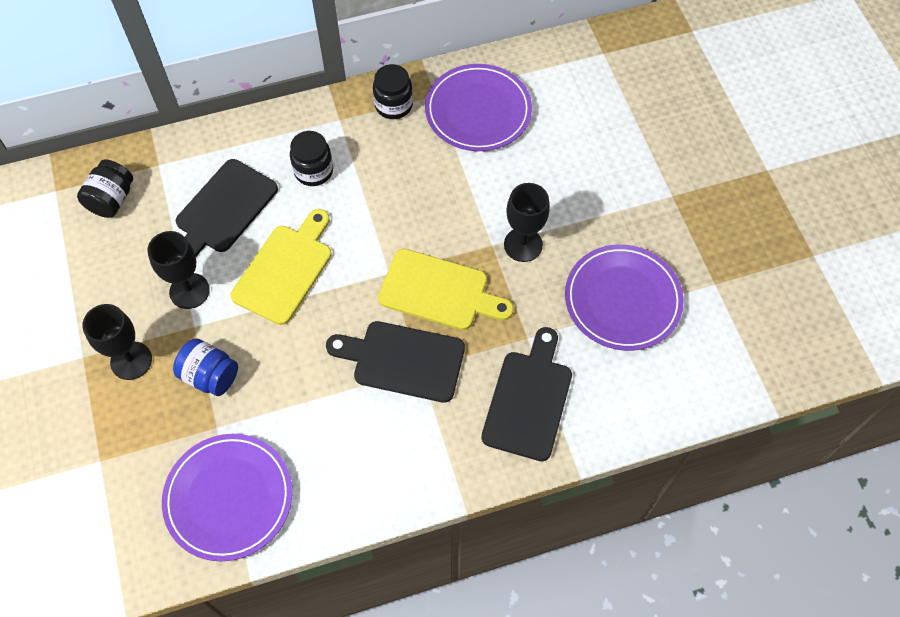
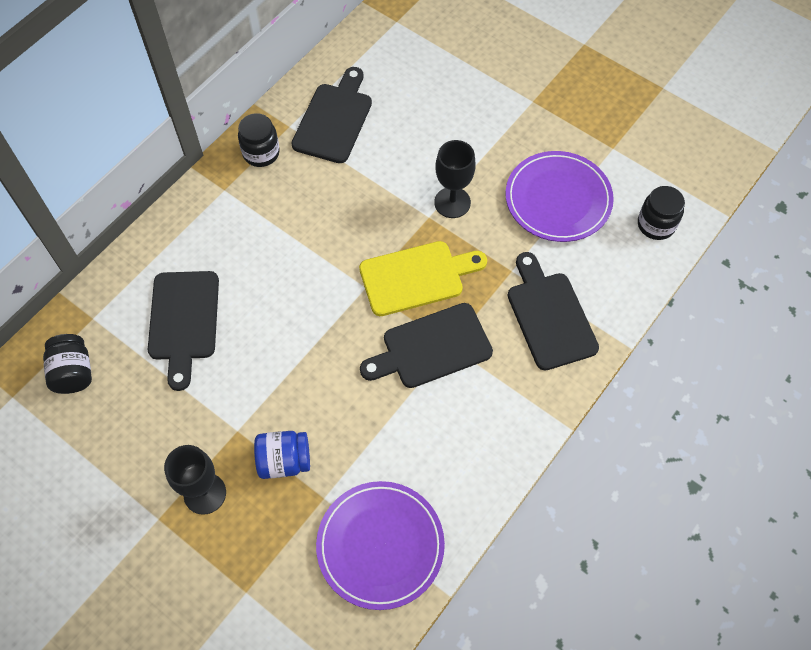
camera: 35 degrees left, 0 degrees up
(189, 291) = (209, 404): black goblet -> none
(285, 270) = (277, 337): yellow cutting board -> none
(313, 171) = (236, 244): black jar -> black jar (656, 225)
(478, 111) = (334, 119): purple plate -> black cutting board

